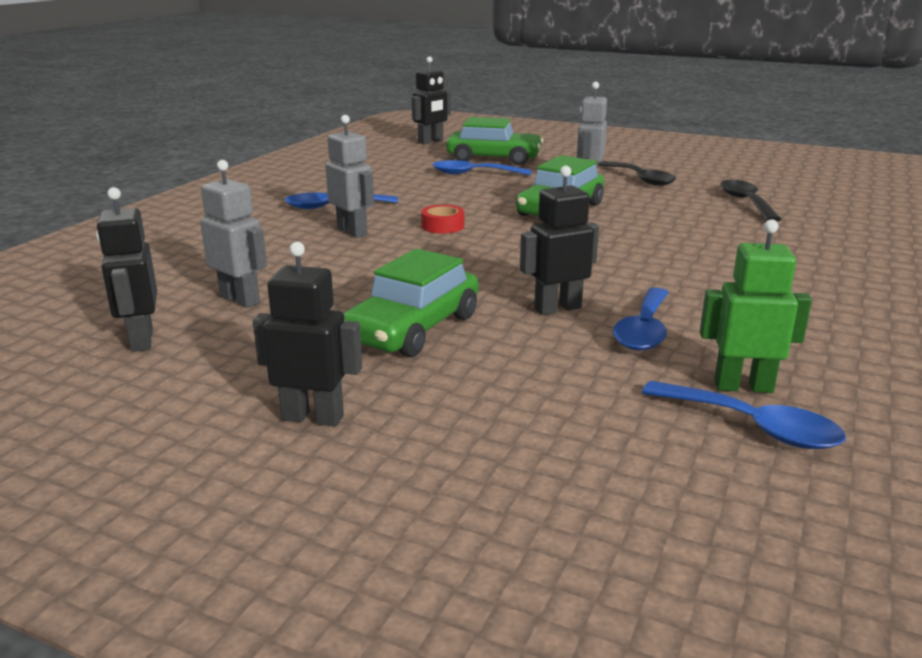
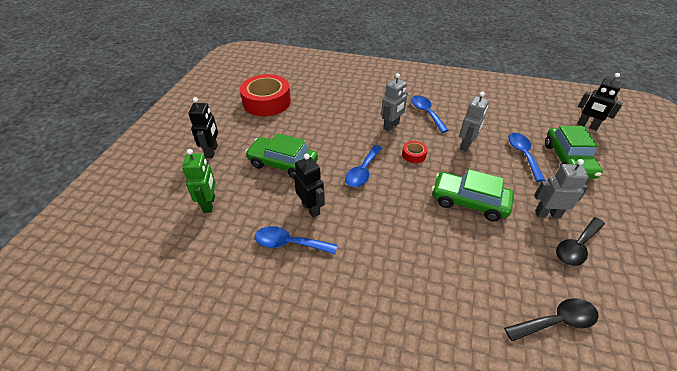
camera: 80 degrees right, 20 degrees up
(141, 340) = (267, 102): black robot -> red tape
(240, 299) = (304, 114): grey robot -> grey robot (466, 145)
(743, 386) = (230, 282): green robot -> green robot (209, 204)
(752, 426) = (193, 281): blue spoon -> blue spoon (363, 171)

